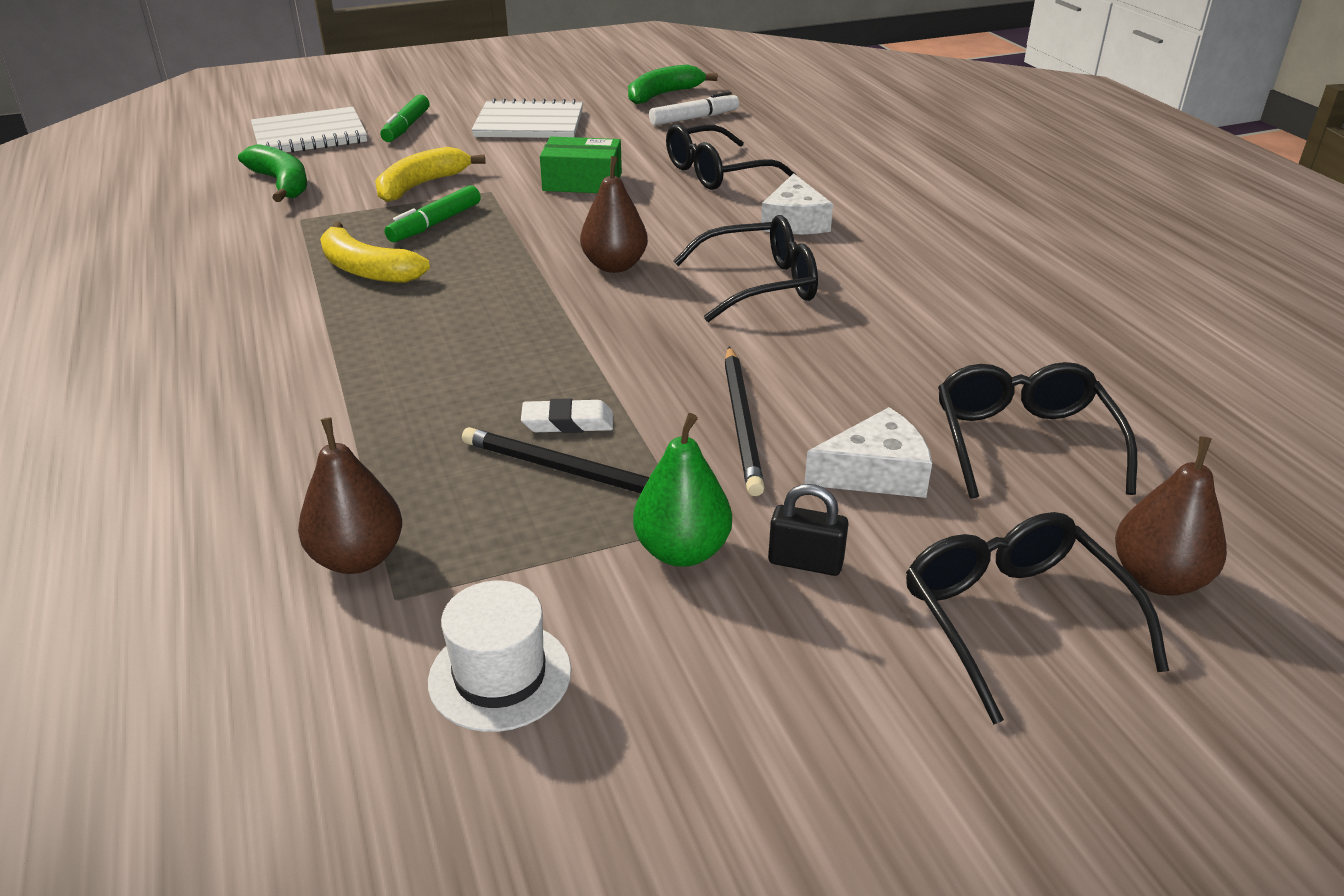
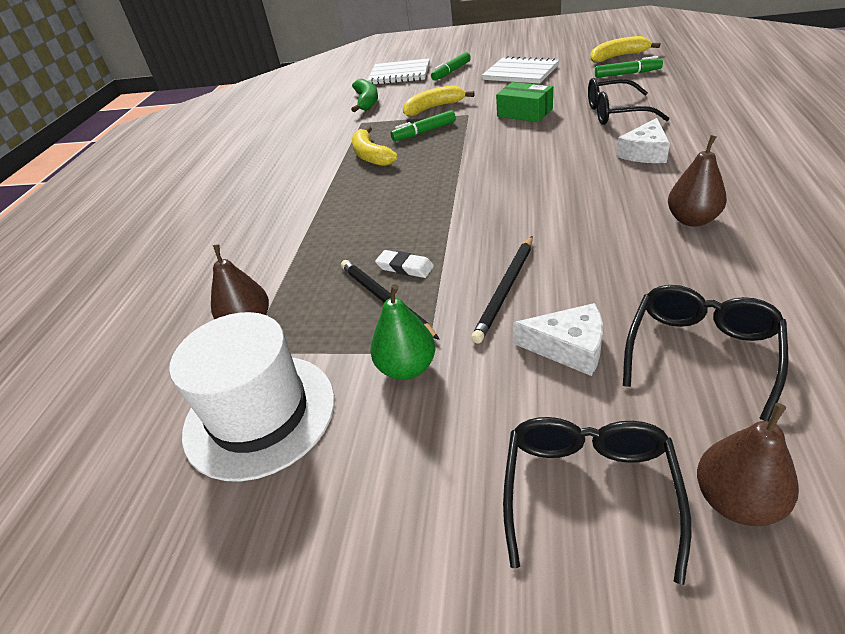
camera: 35 degrees right, 5 degrees up
(500, 675) = (260, 414): white hat -> white hat, size x1.82
(614, 266) = (504, 170): brown pear -> brown pear (692, 220)
(663, 95) = (618, 57): green banana -> yellow banana
(694, 118) = (627, 74): white marker -> green marker
(760, 284) = (587, 195): black glasses -> none
(805, 562) = (474, 399): black padlock -> none

